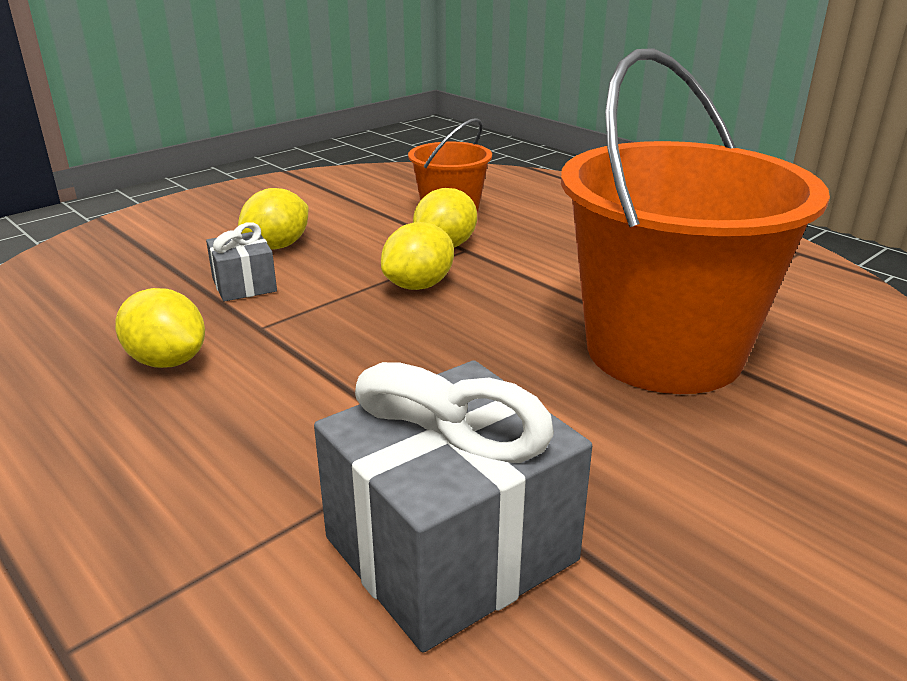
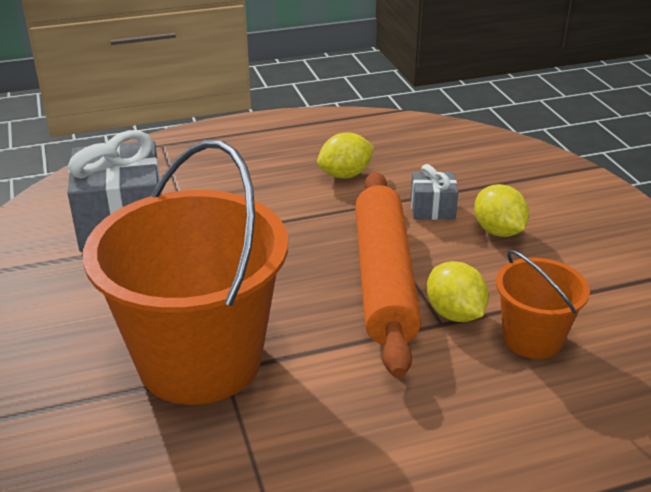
camera: 115 degrees right, 5 degrees up
(418, 285) = (384, 279): yellow lemon -> orange rolling pin

